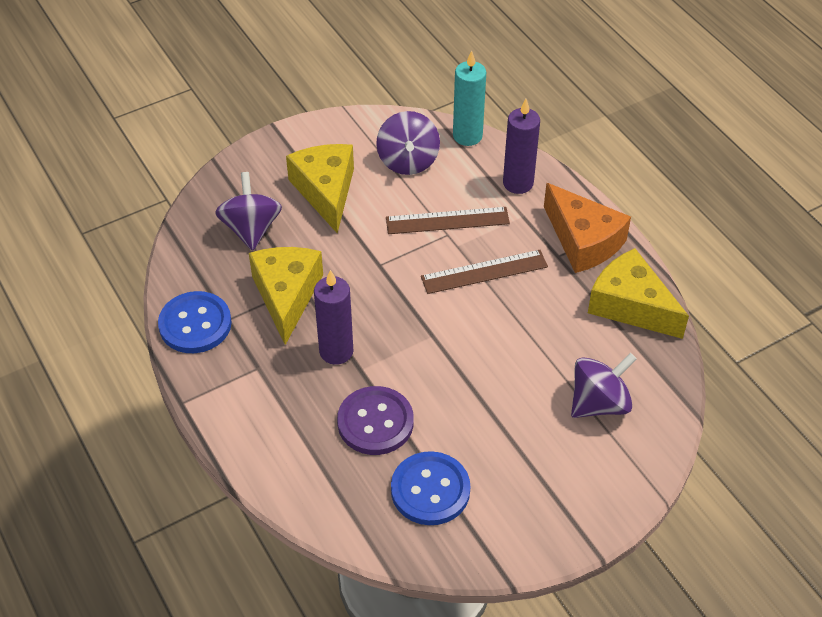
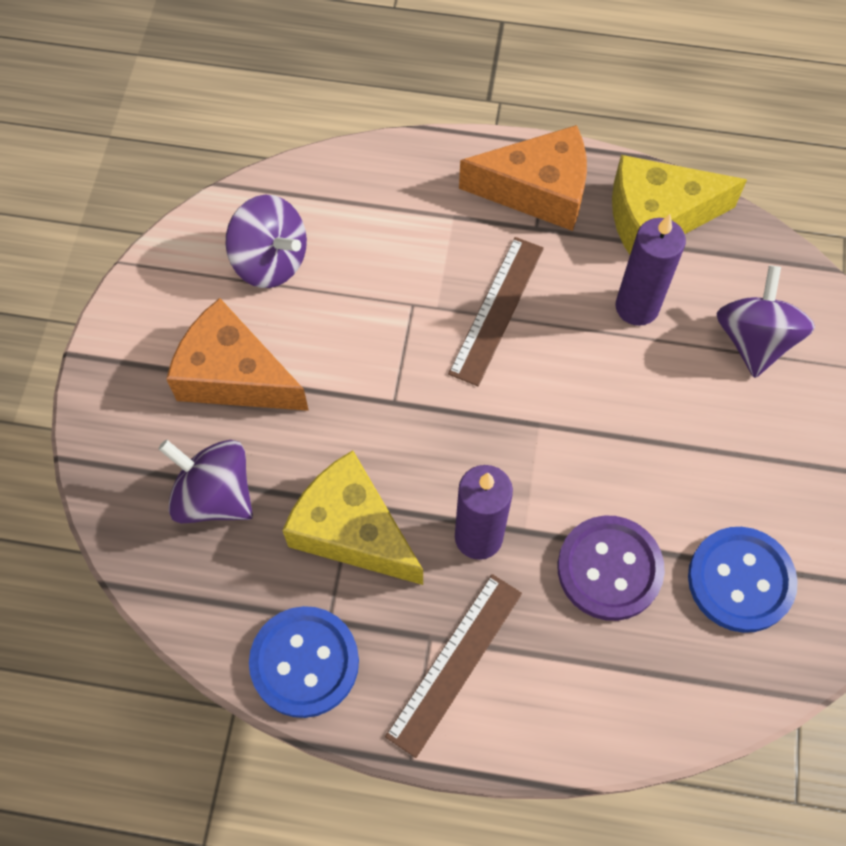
camera: 50 degrees left, 15 degrees up
(325, 191) = (234, 375): yellow cheese -> orange cheese
(447, 221) = (394, 289): brown ruler -> brown ruler (455, 663)
(467, 136) = (291, 178): turquoise candle -> none
(518, 183) = (405, 185): purple candle -> purple candle (637, 307)

